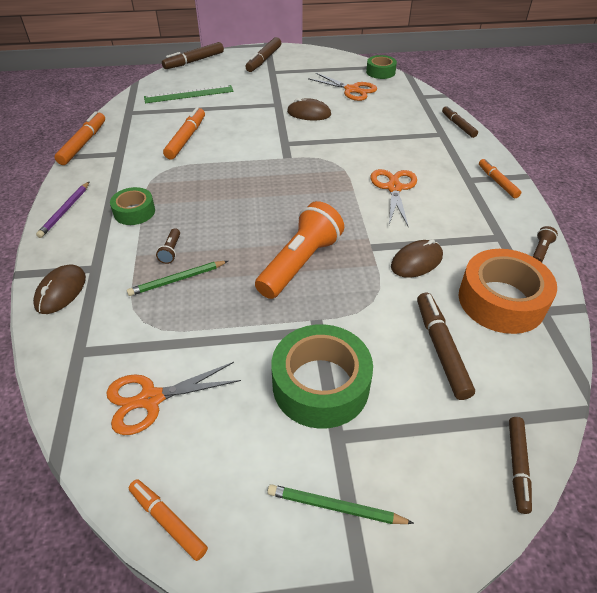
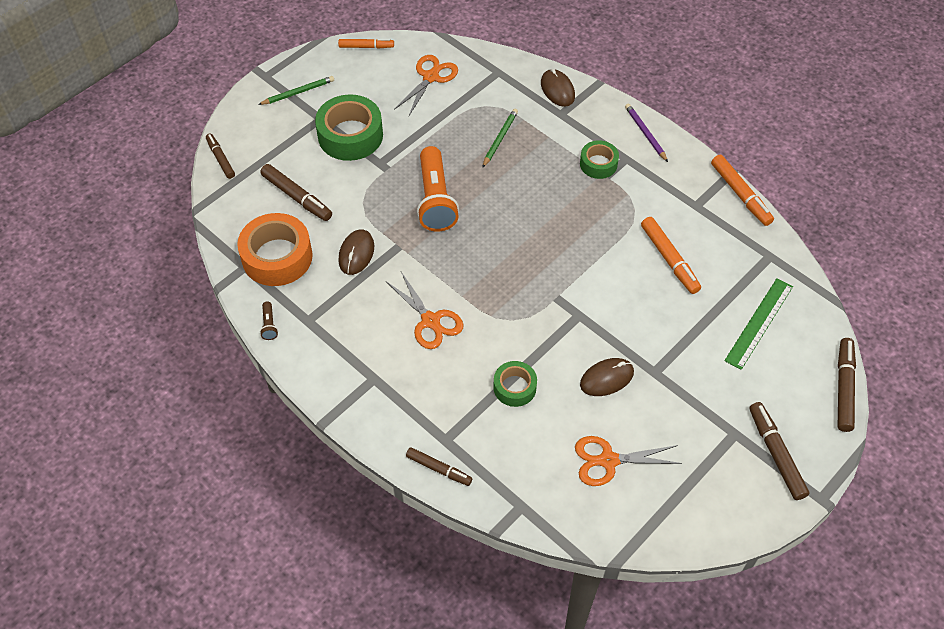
camera: 140 degrees right, 10 degrees up
(171, 251) = (530, 153): brown flashlight -> none
(380, 72) = (614, 532): green tape -> green tape (514, 387)
(497, 182) = (345, 392): orange marker -> none

